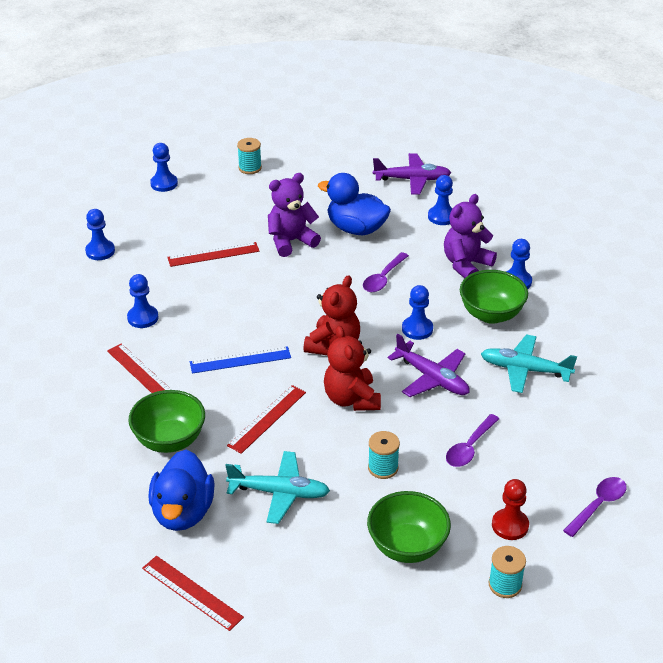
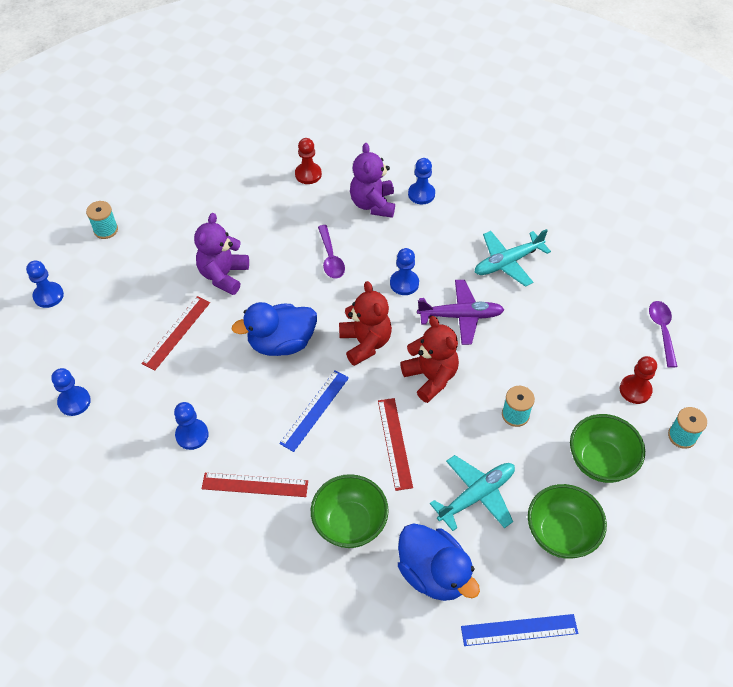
camera: 45 degrees left, 15 degrees up
(192, 592) = (519, 629): red ruler -> blue ruler
(351, 399) = (430, 377): red teddy bear -> red teddy bear turned 150 degrees counterclockwise
(356, 229) = (259, 228): blue duck -> blue duck (281, 343)
(412, 180) = (248, 155): purple plane -> none
(441, 217) = (308, 174): blue pawn -> red pawn
(470, 447) = (546, 351): purple spoon -> none
(491, 314) = (437, 234): green bowl -> green bowl (560, 533)

